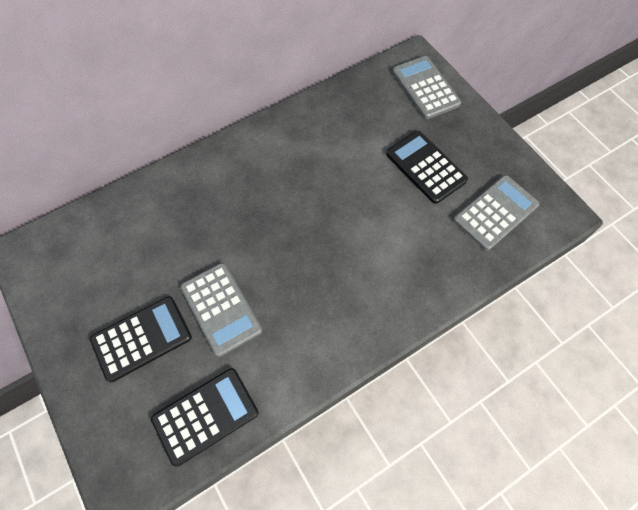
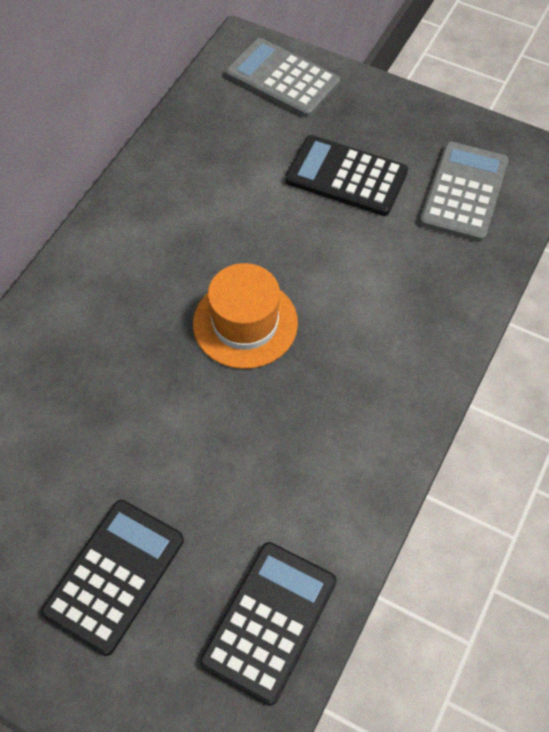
camera: 30 degrees left, 5 degrees down
(221, 308) = (199, 480): grey calculator -> none
(306, 228) = (245, 323): none -> orange hat

